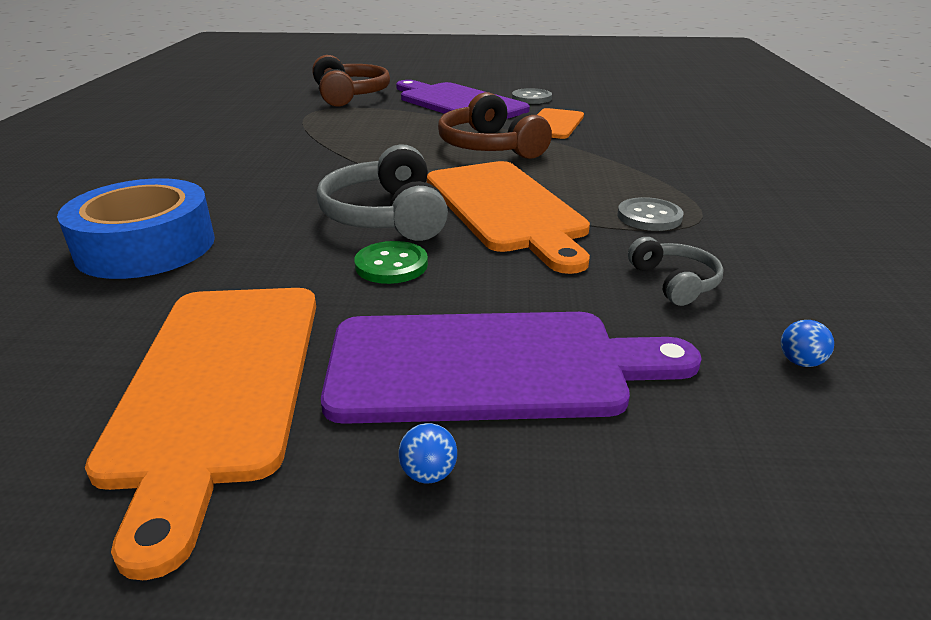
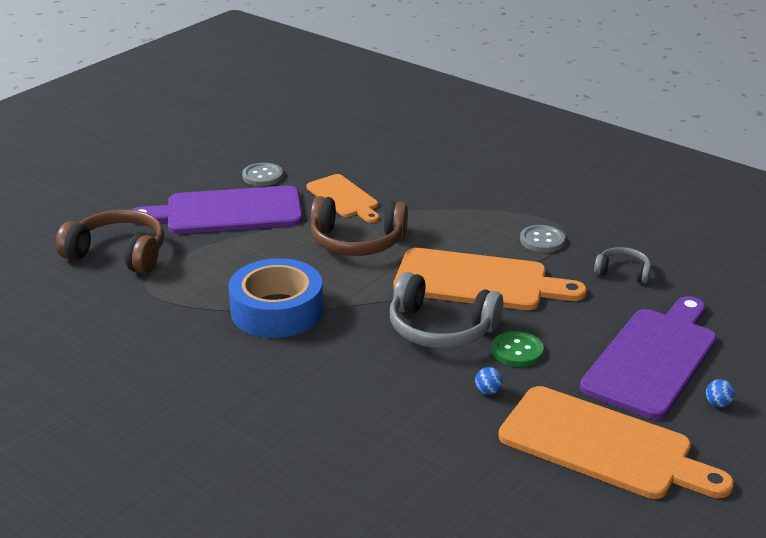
camera: 55 degrees left, 0 degrees up
(146, 246) = (387, 441): blue tape -> blue tape (277, 310)
(800, 362) = (715, 278): blue ball -> blue ball (488, 391)

